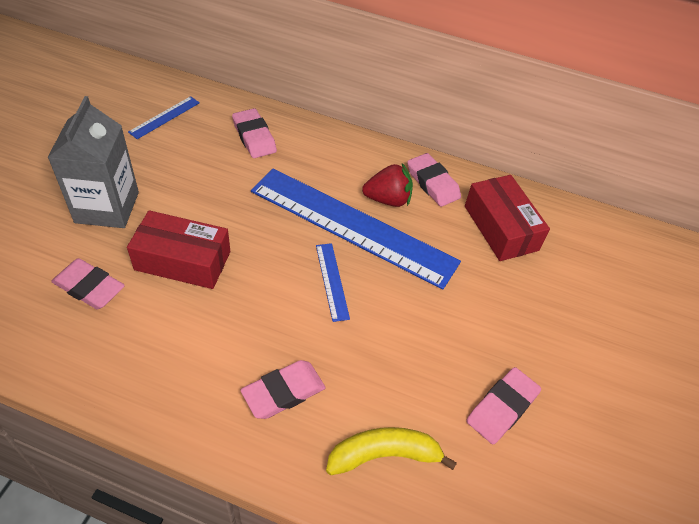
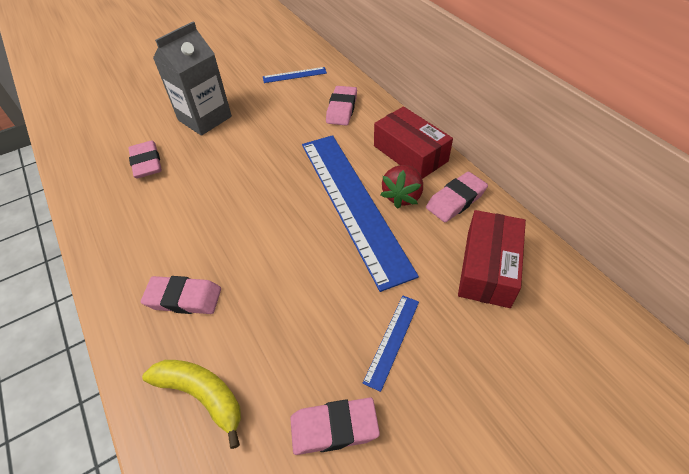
camera: 45 degrees right, 0 degrees up
(183, 260) = (213, 172): red box -> red box (410, 153)
(332, 281) = (297, 237): blue ruler -> blue ruler (392, 340)
(388, 199) = (402, 196): red strawberry -> red strawberry turned 75 degrees clockwise
(432, 183) = (456, 200): pink eraser -> pink eraser turned 45 degrees clockwise

